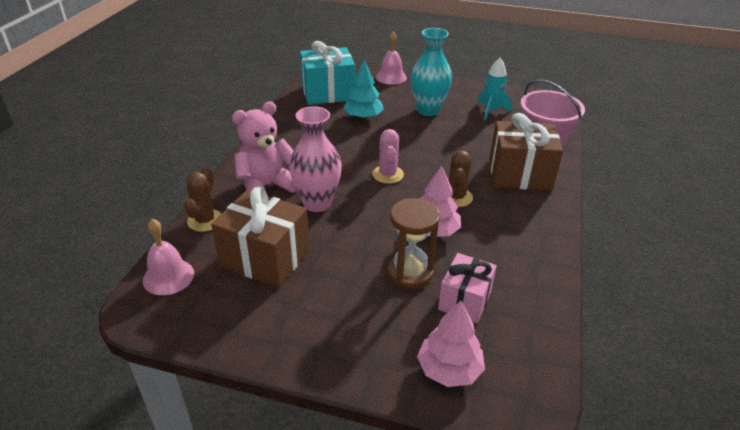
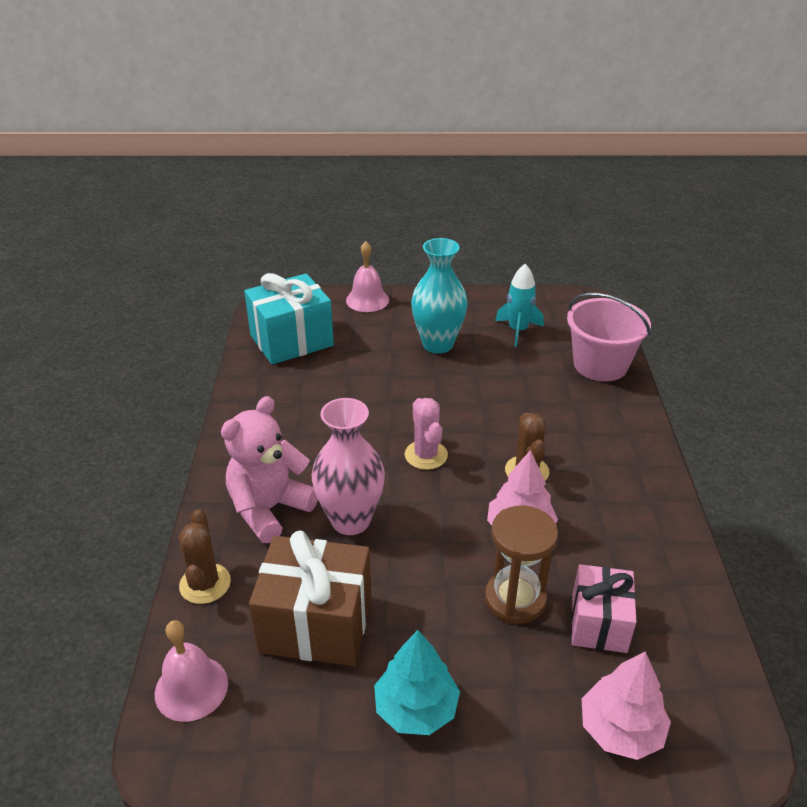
camera: 15 degrees left, 0 degrees up
(363, 117) = (356, 370): turquoise tree -> turquoise tree (416, 708)
(519, 174) = (591, 420): brown gift -> none

